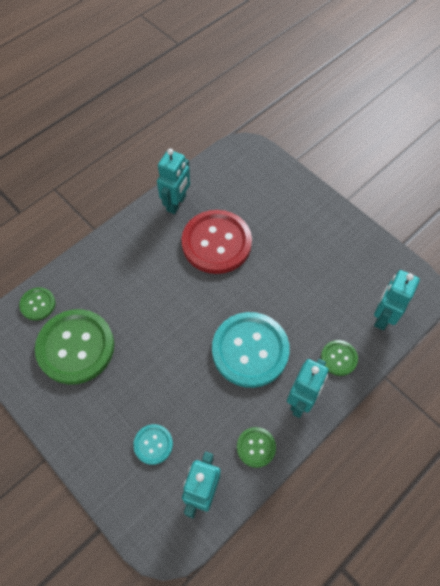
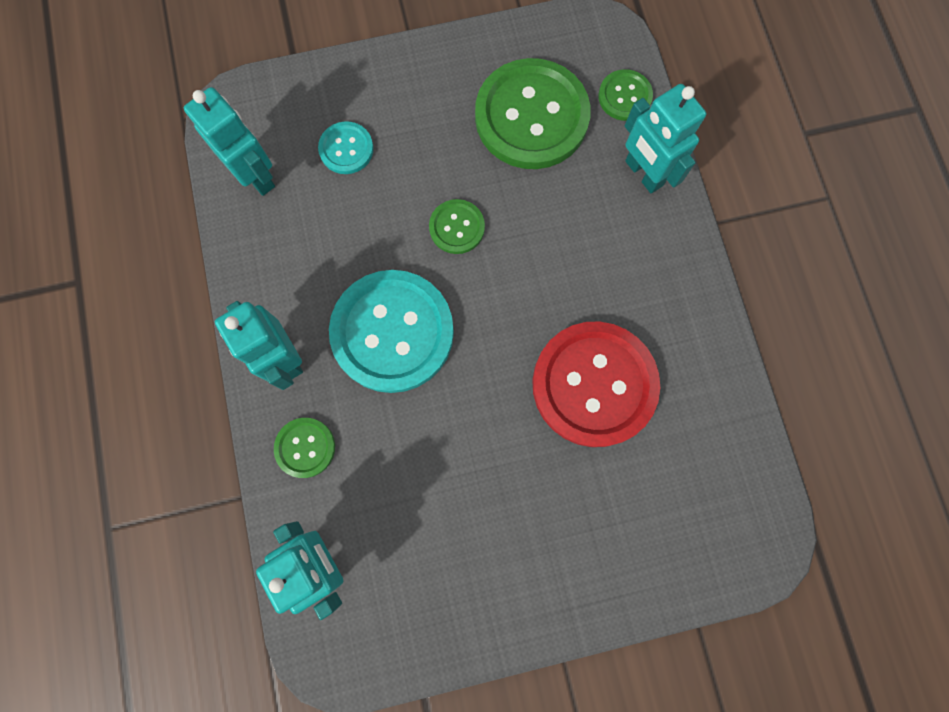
camera: 120 degrees right, 15 degrees up
(176, 203) = (703, 363): turquoise robot -> turquoise robot (643, 173)
(256, 447) = (264, 264): green button -> green button (457, 227)

